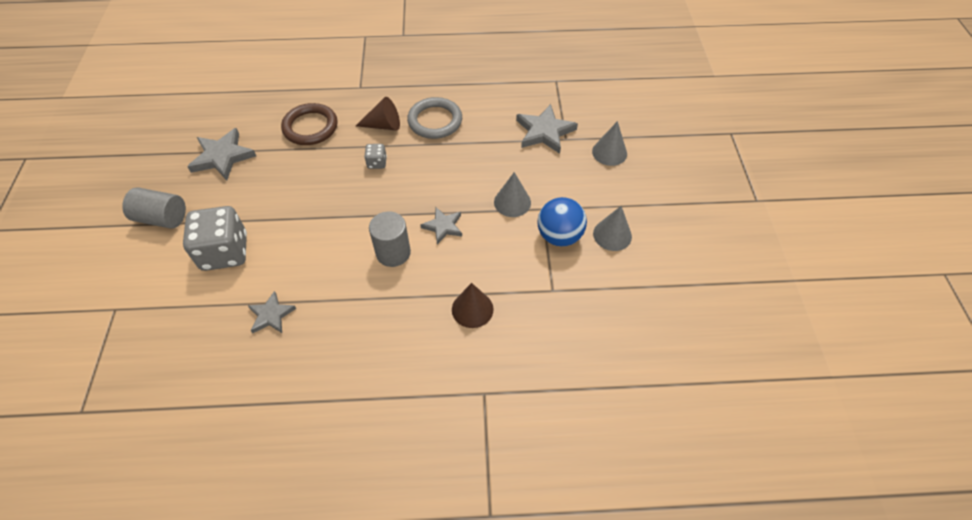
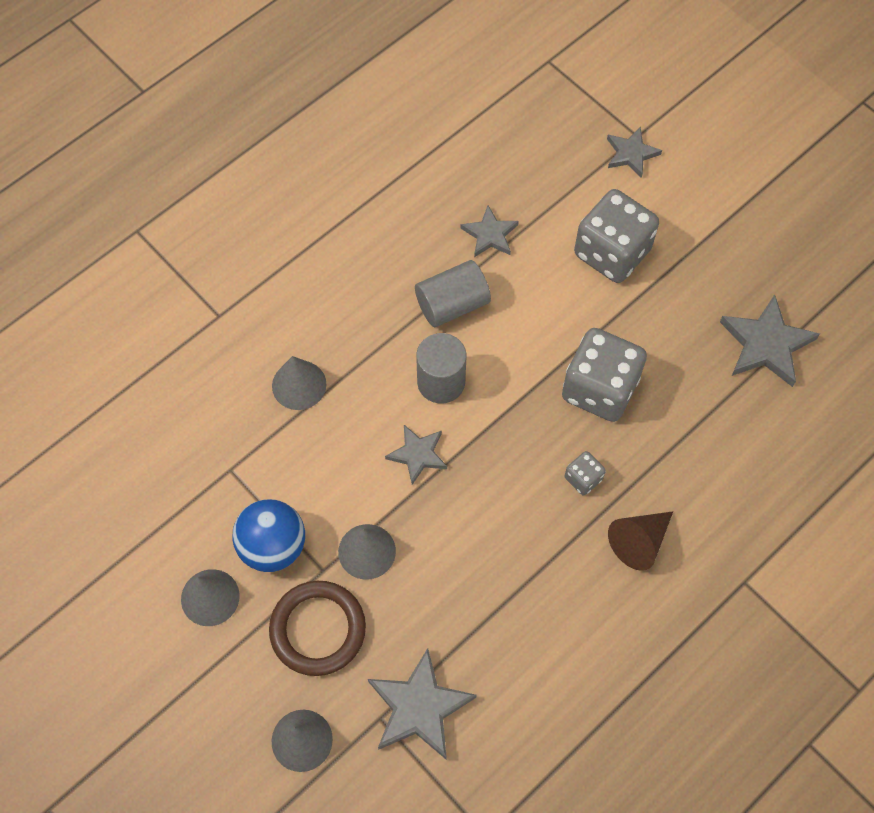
camera: 140 degrees right, 10 degrees up
(134, 300) = (631, 154): none -> grey star
(162, 218) = (723, 234): grey cylinder -> grey cylinder (452, 304)
(310, 127) = (723, 464): brown ring -> brown ring (318, 629)
(321, 193) = (599, 389): none -> grey dice
(435, 121) = (582, 604): grey ring -> none
(472, 309) = (299, 385): brown cone -> grey cone

